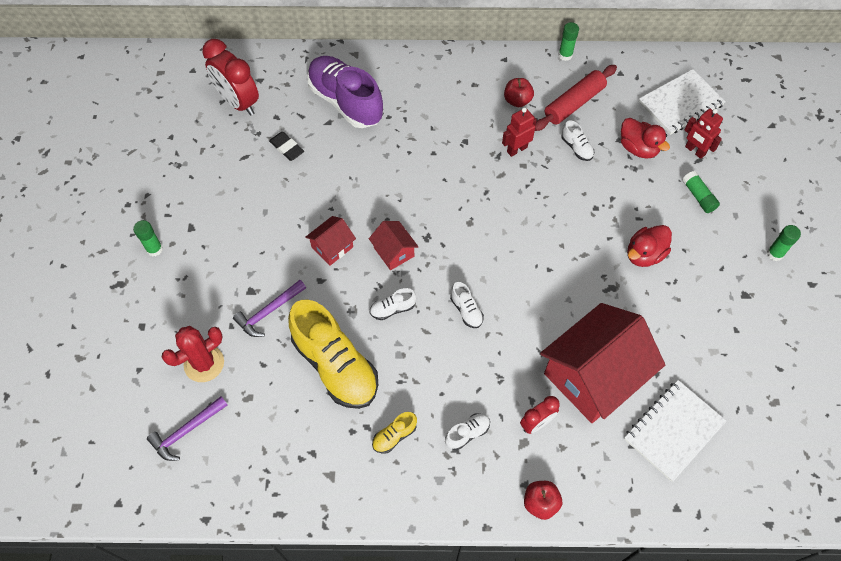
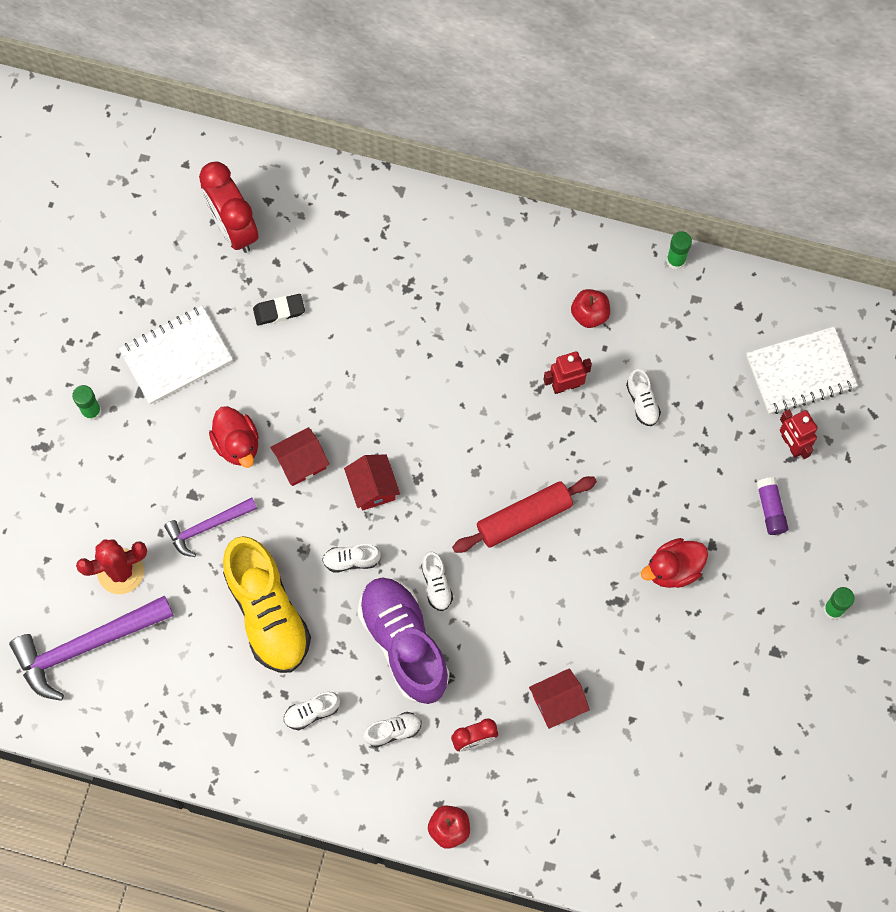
camera: 15 degrees right, 10 degrees up
(186, 431) = (86, 646): purple hammer -> purple hammer, size x1.72
(287, 148) = (279, 311): black eraser -> black eraser turned 75 degrees counterclockwise
(346, 102) = (369, 261): purple shoe -> purple shoe (404, 643)
(394, 436) = (312, 712): yellow shoe -> white shoe
(574, 103) = (661, 337): red rolling pin -> red rolling pin (524, 518)
(593, 376) = (557, 702): red house -> red house, size x0.45
(638, 148) = (720, 423): red duck -> red duck (237, 444)
(673, 431) = (625, 790): white notebook -> white notebook (176, 356)
(698, 196) = (770, 509): green glue stick -> purple glue stick

